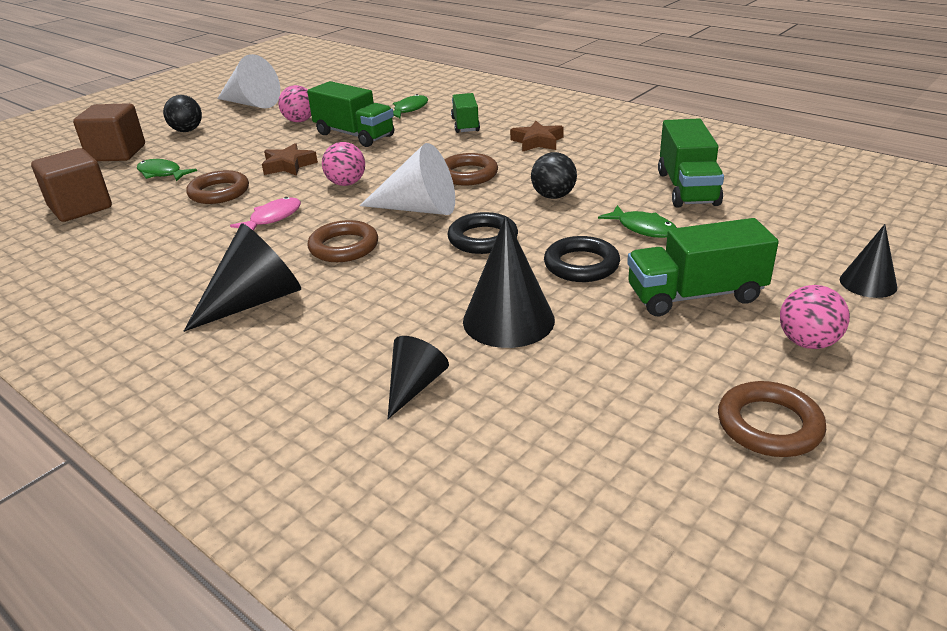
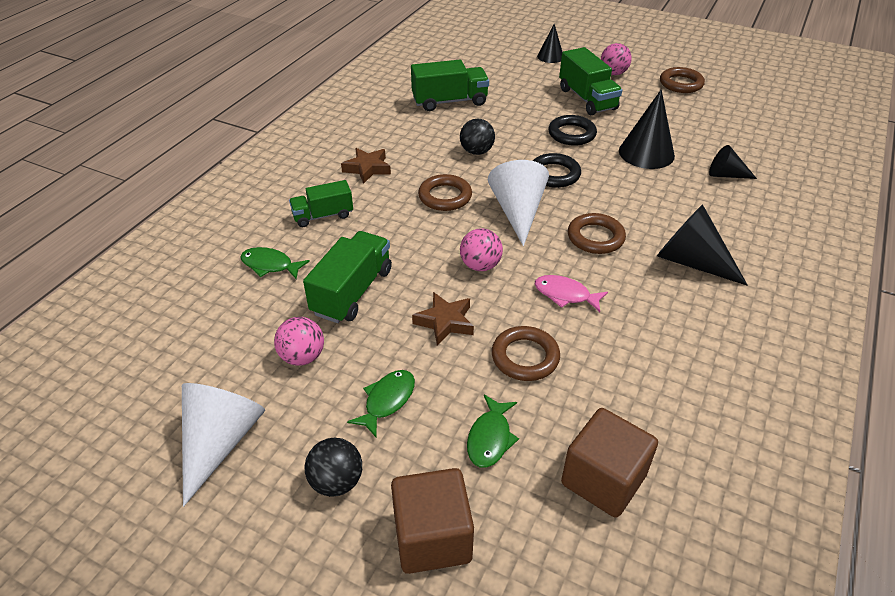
camera: 105 degrees left, 10 degrees up
(643, 228) = (515, 115): green fish -> green fish (387, 401)

